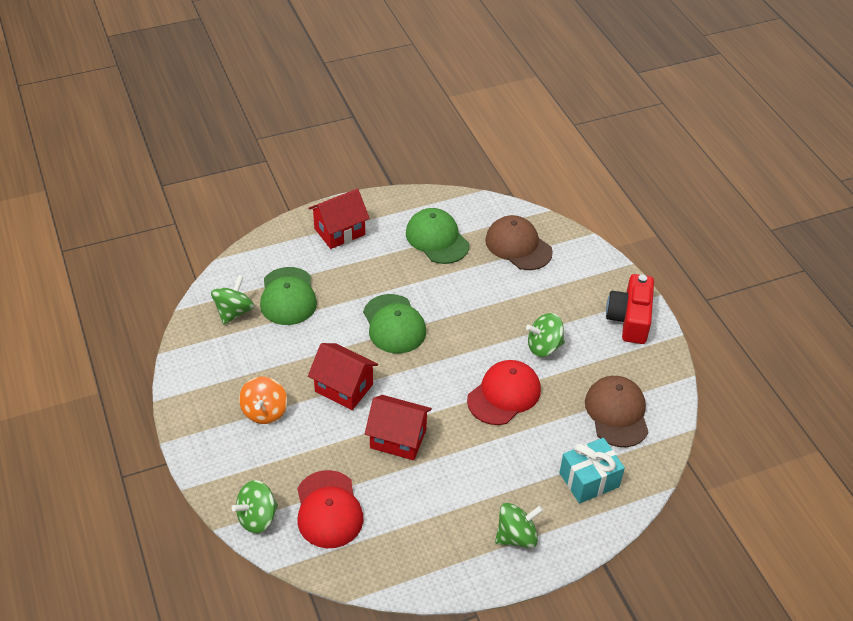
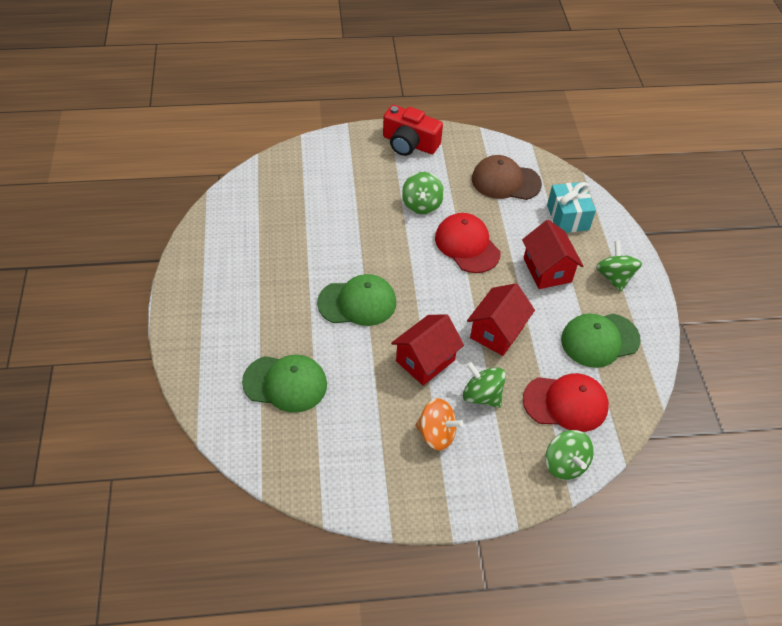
camera: 75 degrees left, 5 degrees up
(234, 312) = (288, 438): green spinning top -> green spinning top (482, 395)
(339, 231) = (209, 318): red house -> red house (547, 270)
(437, 239) = (257, 242): green cap -> green cap (599, 340)
(518, 246) = (294, 187): brown cap -> none

